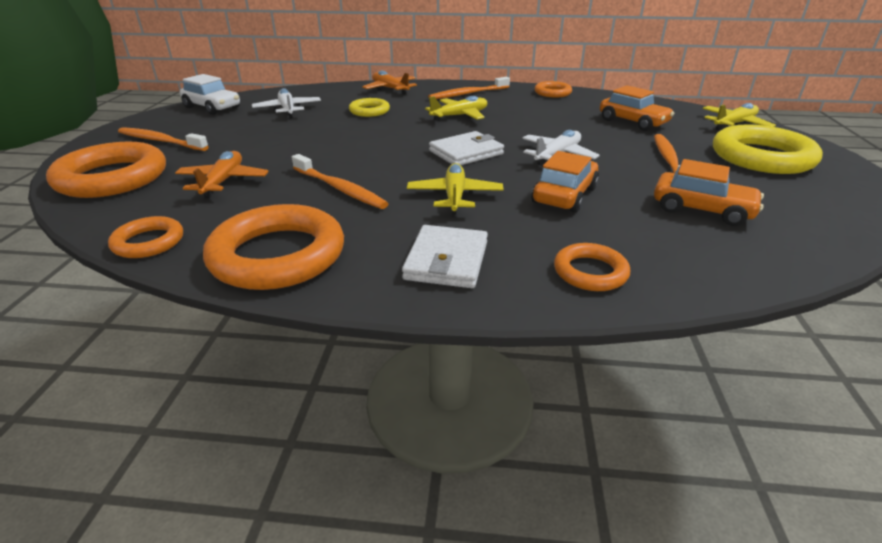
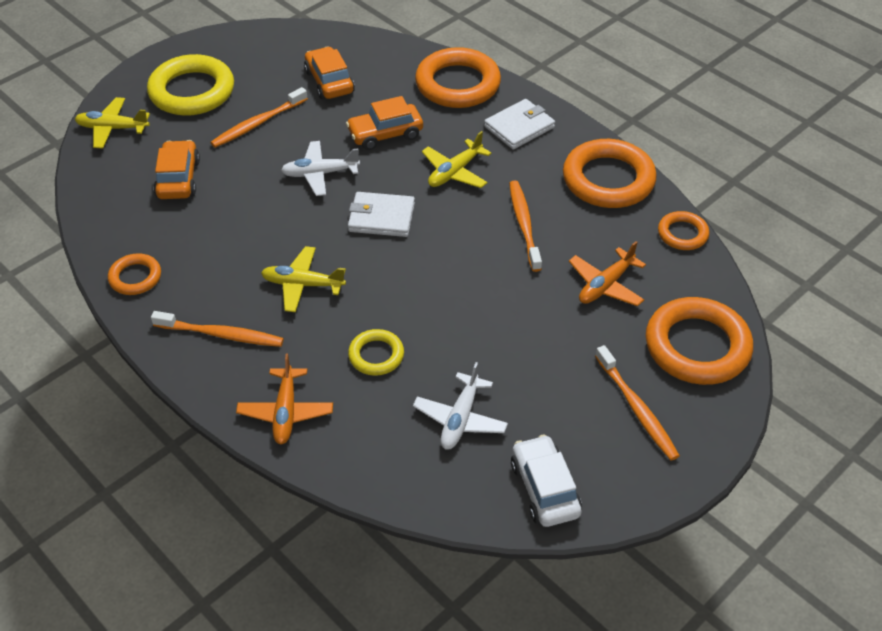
camera: 140 degrees left, 15 degrees up
(590, 272) = (457, 84): orange ring -> orange ring, size x1.91

